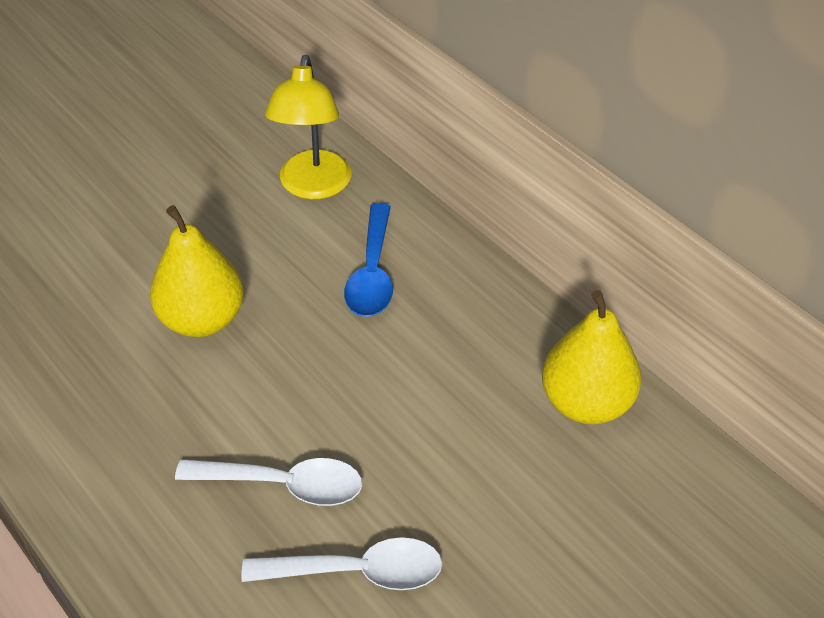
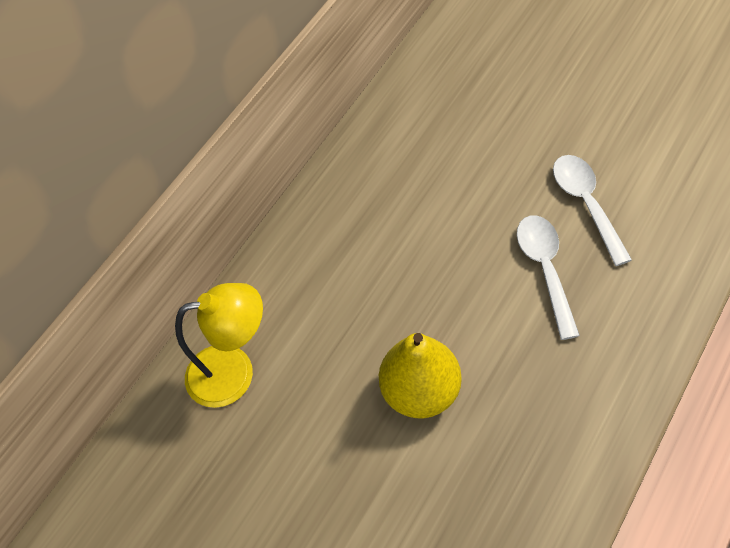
camera: 100 degrees left, 10 degrees up
(372, 273) = (324, 288): blue spoon -> none
(586, 403) = (396, 126): yellow pear -> none

